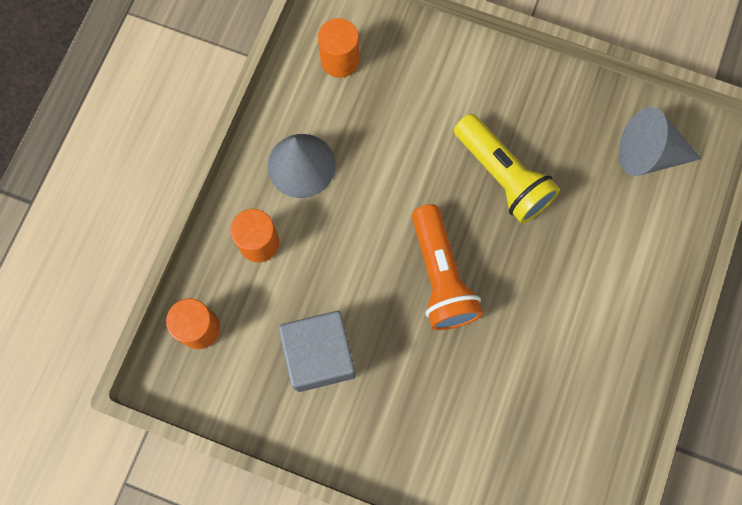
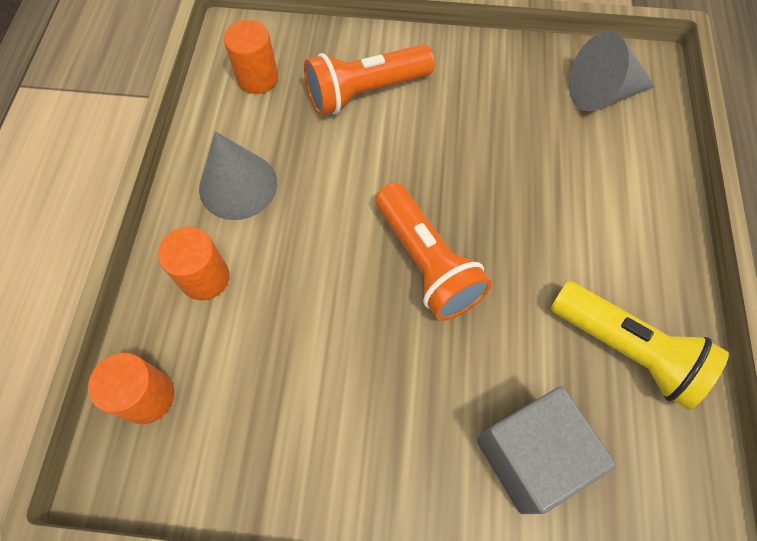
camera: 15 degrees left, 10 degrees down
(319, 355) = (307, 390): grey cube -> grey cube (530, 455)
(433, 99) = (365, 92): none -> orange flashlight
(502, 176) = (461, 146): yellow flashlight -> yellow flashlight (626, 349)

